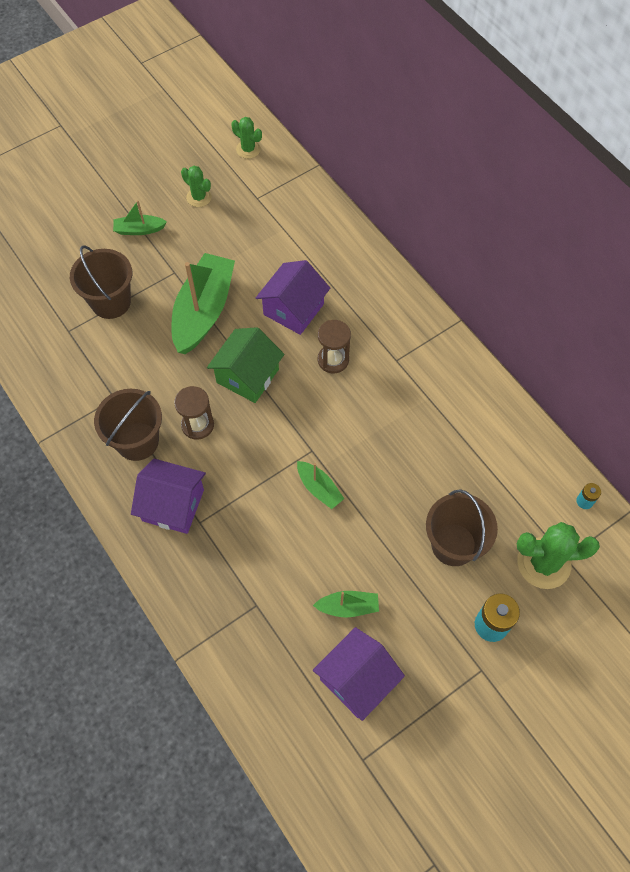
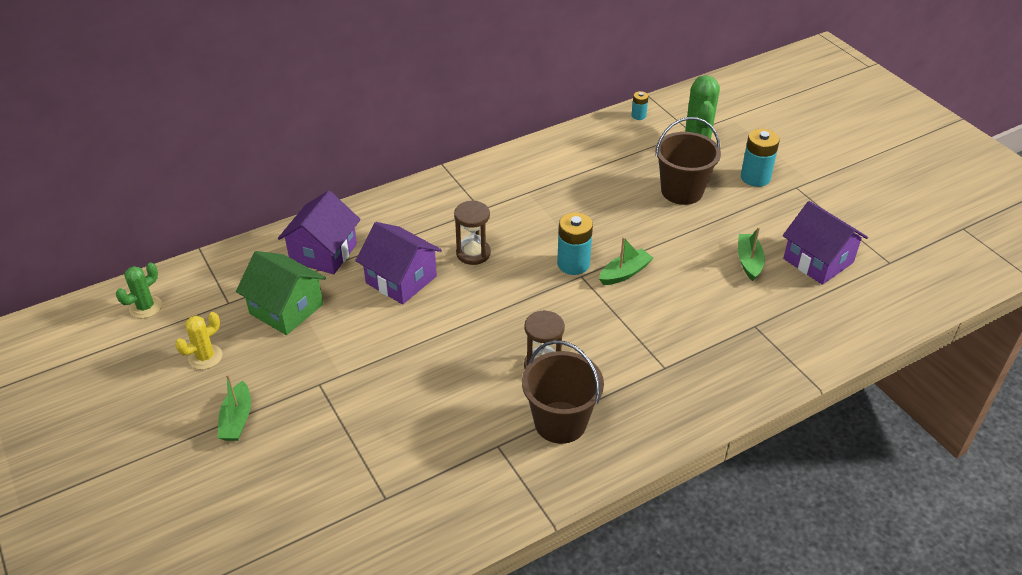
camera: 85 degrees left, 20 degrees down
(111, 302) = (349, 450): brown bucket -> none
(173, 505) = (644, 390): purple house -> purple house (323, 253)
(199, 197) = (205, 357): green cactus -> yellow cactus
(203, 311) = (385, 357): green boat -> none
(247, 376) = (483, 321): green house -> green house (286, 309)
(327, 443) = (573, 264): none -> turquoise battery

